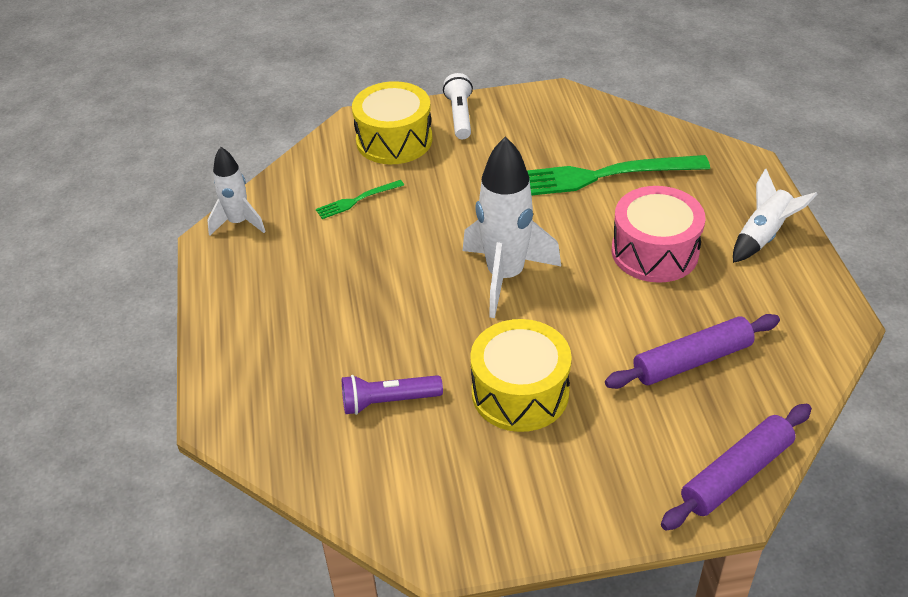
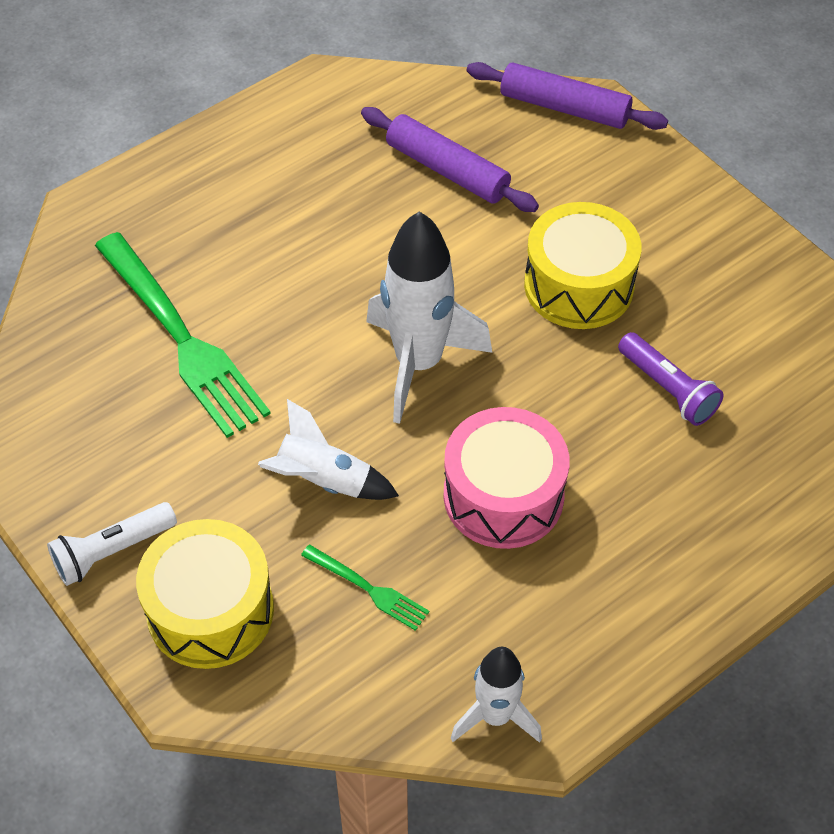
camera: 120 degrees left, 10 degrees up
(654, 252) = (298, 244): pink drum -> pink drum (503, 496)
(763, 236) = (220, 162): white rocket -> white rocket (323, 481)

